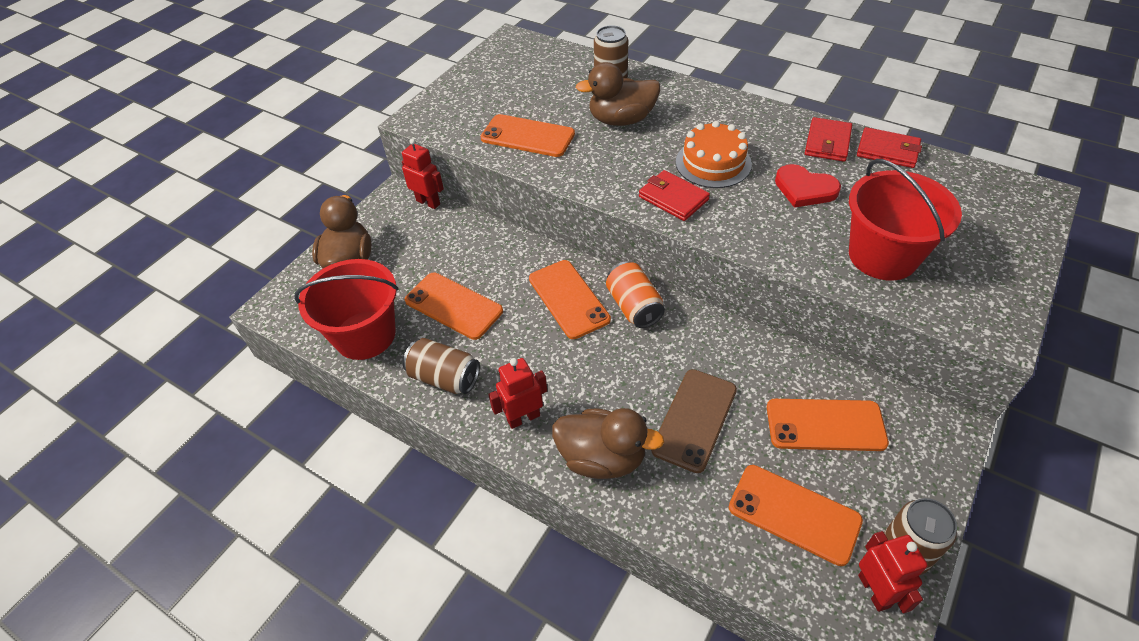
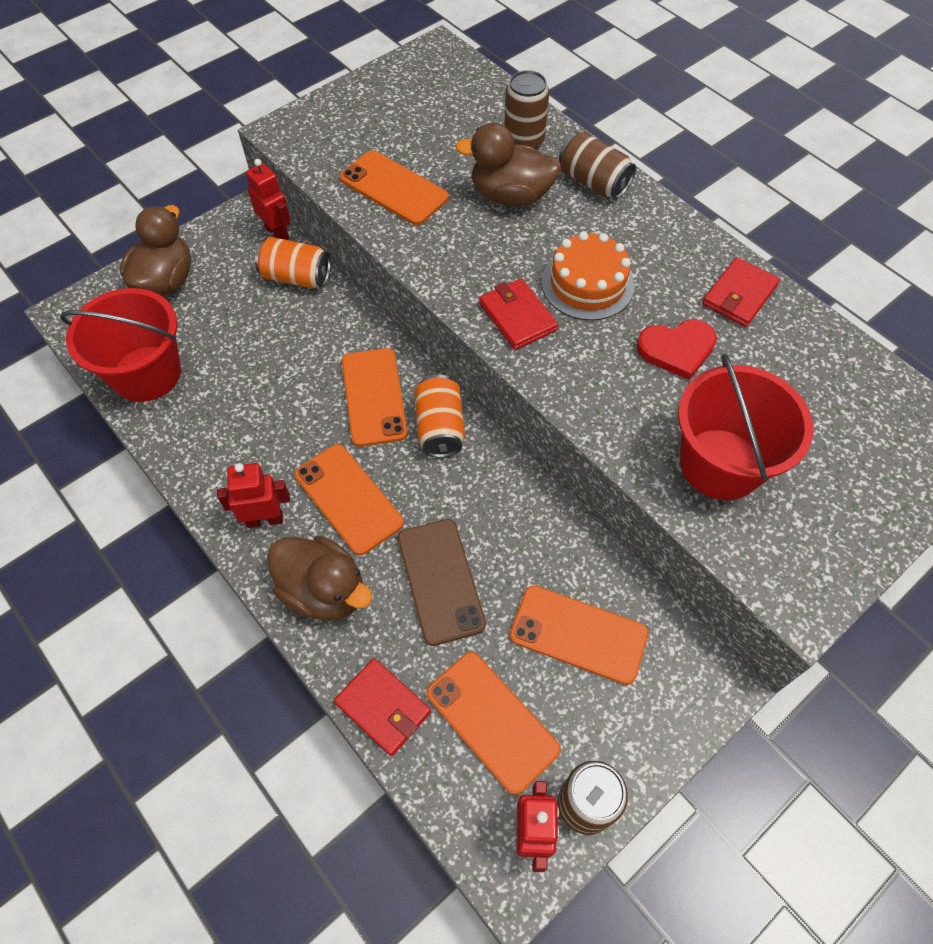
camera: 15 degrees right, 10 degrees up
(444, 378) = (205, 448): brown can -> brown can (593, 182)
(453, 306) = (250, 367): orange phone -> orange phone (348, 498)
(460, 230) = (296, 277): none -> orange can
(694, 419) = (440, 581): brown phone -> brown phone turned 60 degrees counterclockwise
(804, 189) = (677, 349): red heart -> red heart turned 60 degrees counterclockwise
(887, 150) = (807, 327): red wallet -> red wallet (383, 707)

